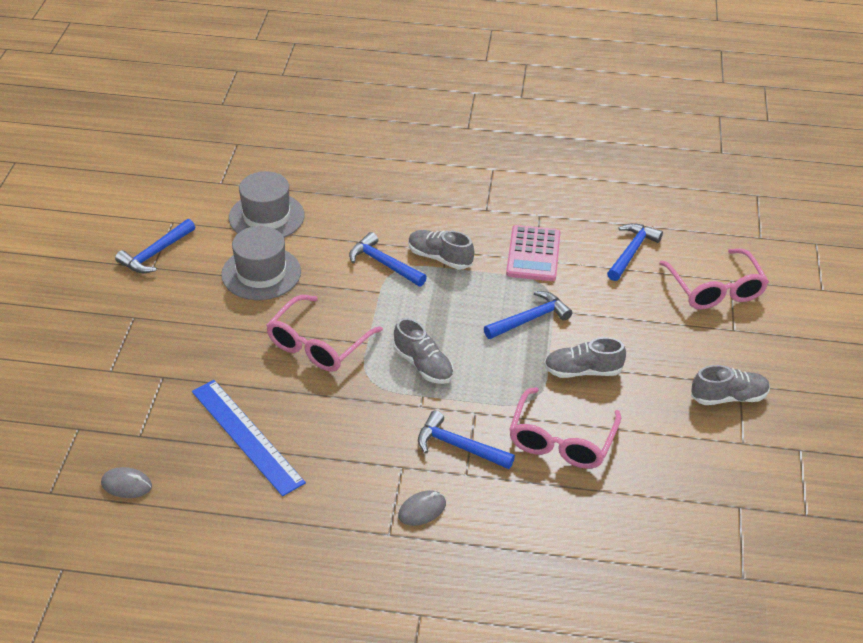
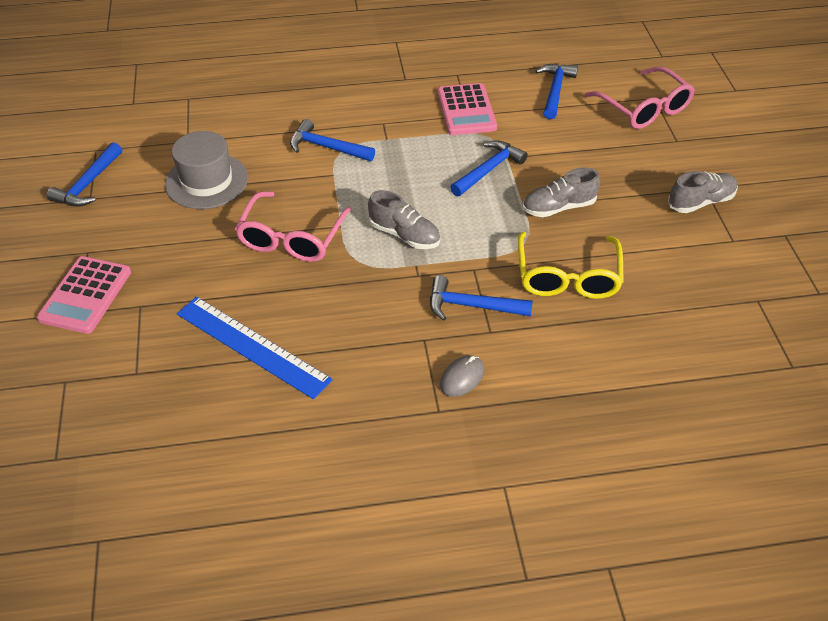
camera: 15 degrees left, 5 degrees up
(120, 356) = (85, 295): none -> pink calculator
(126, 485) = (140, 429): grey mouse -> none
(266, 217) = (192, 126): grey hat -> none
(439, 258) = (379, 131): grey shoe -> none
(561, 440) = (567, 276): pink glasses -> yellow glasses

